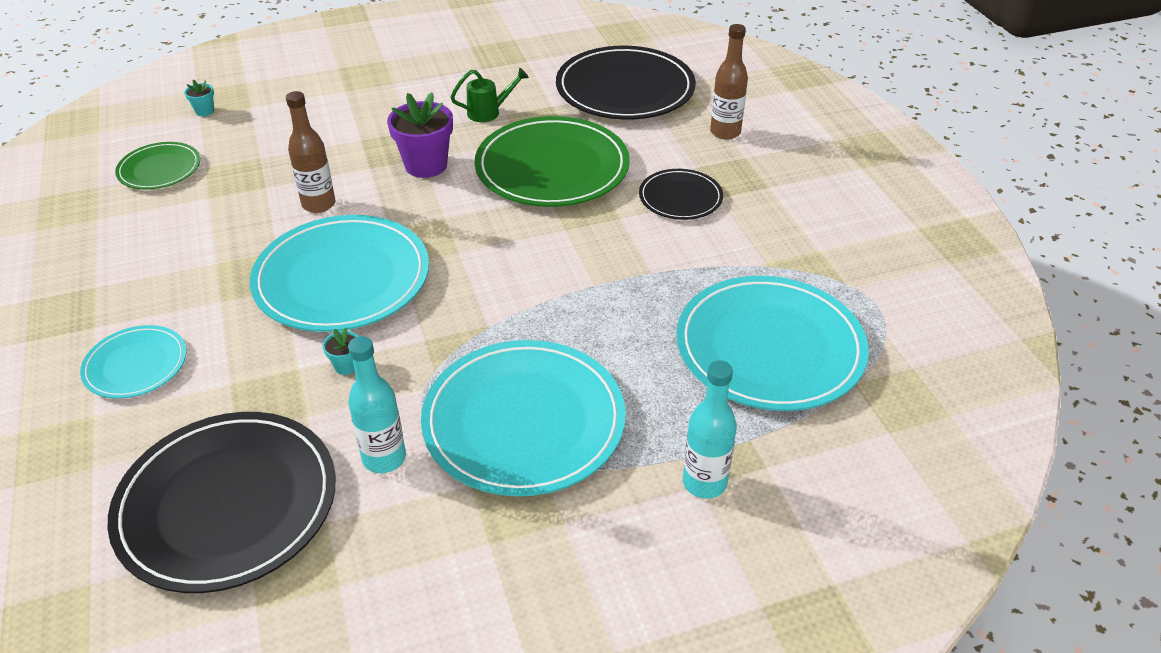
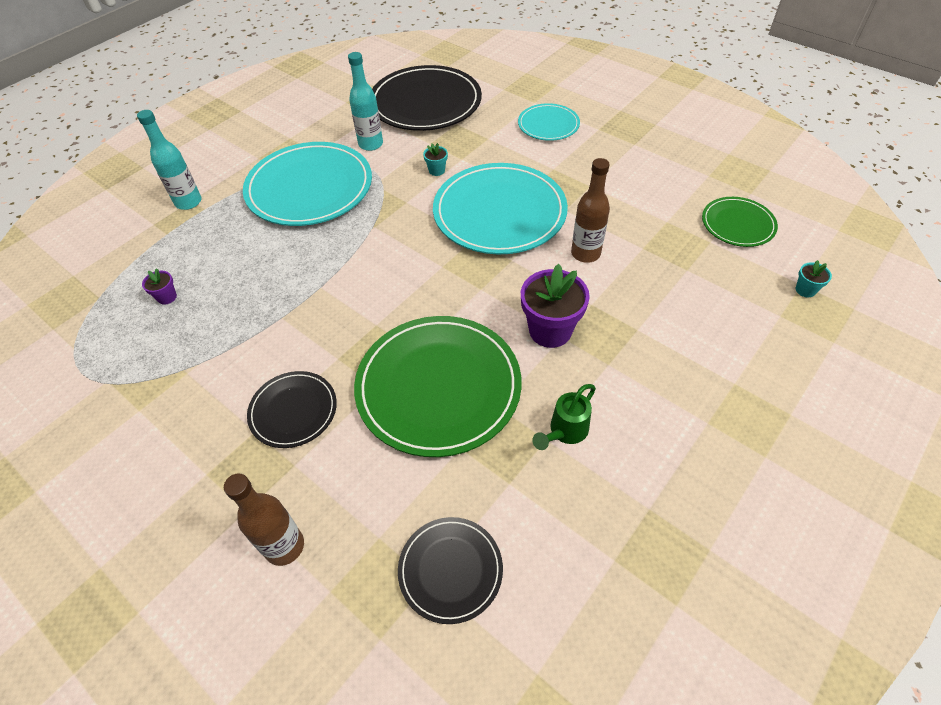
camera: 150 degrees right, 10 degrees up
(625, 89) = (450, 570): black plate -> black plate, size x0.52
(769, 347) = (167, 297): turquoise plate -> purple flower pot

